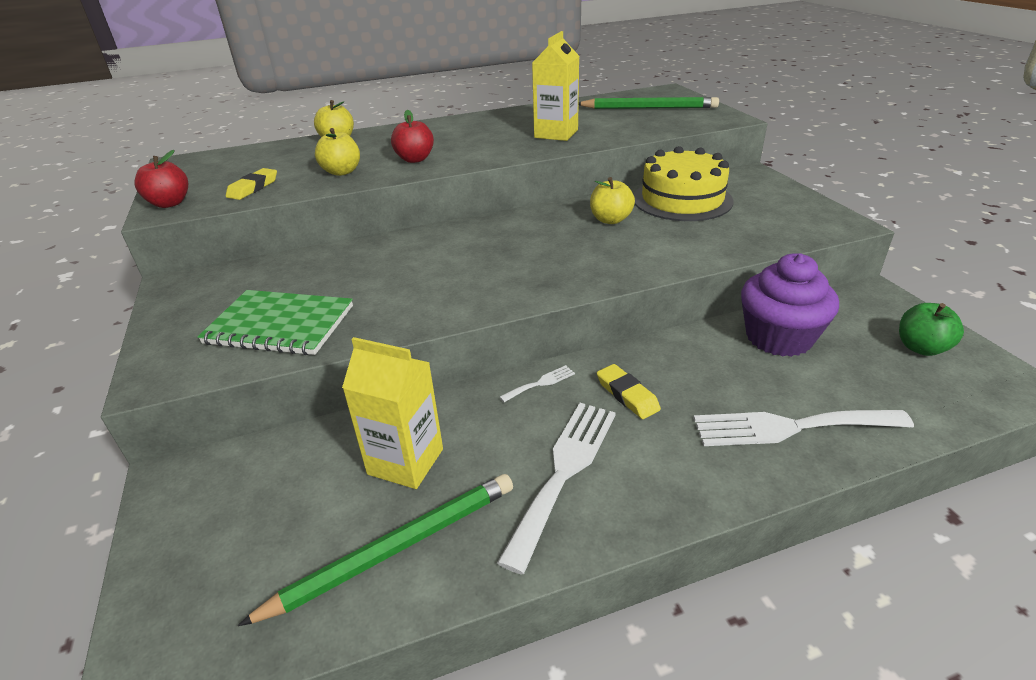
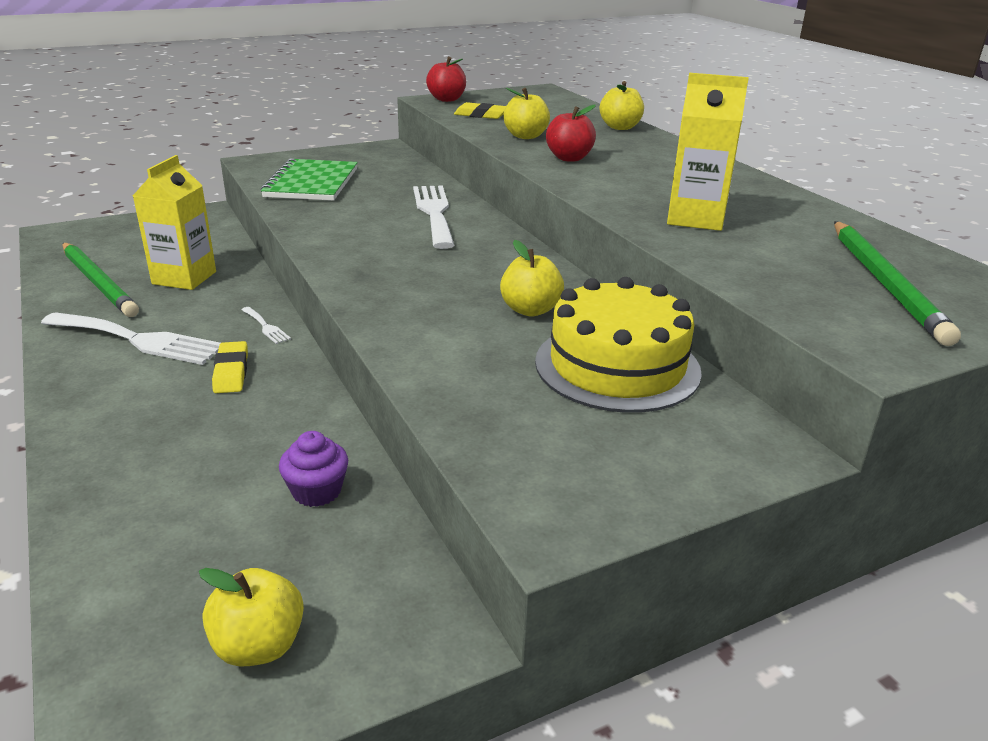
camera: 80 degrees right, 5 degrees down
(627, 395) = (231, 372): yellow eraser -> yellow eraser turned 60 degrees counterclockwise
(778, 337) = (317, 491): purple cupcake -> purple cupcake, size x0.52
(790, 427) = (135, 472): white fork -> white fork (434, 213)
(921, 348) = (259, 646): green apple -> yellow apple

